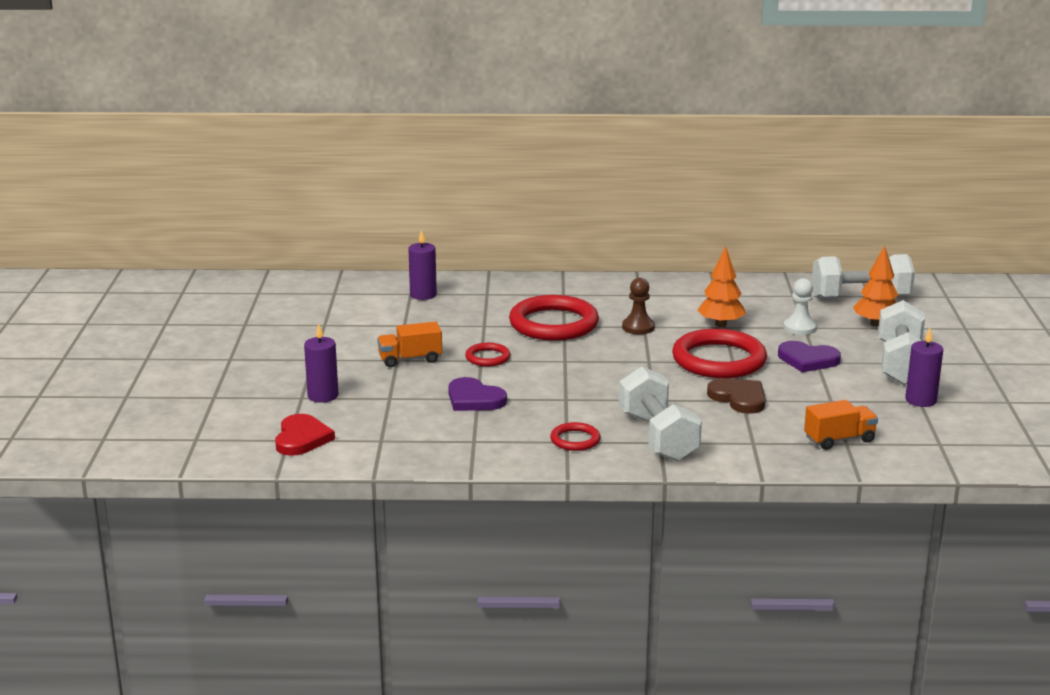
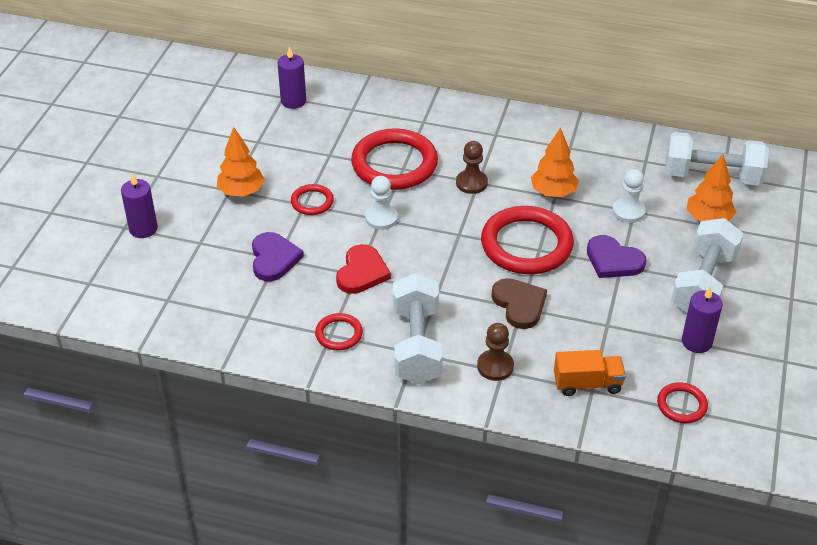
camera: 15 degrees right, 20 degrees up
(302, 438) = (100, 284): red heart -> red heart (362, 272)
(410, 359) = (241, 192): orange truck -> orange tree
(474, 399) = (274, 259): purple heart -> purple heart turned 150 degrees counterclockwise
(565, 360) = (381, 218): none -> white pawn
(744, 440) = (495, 366): none -> brown pawn
(935, 441) = (681, 405): none -> red ring

